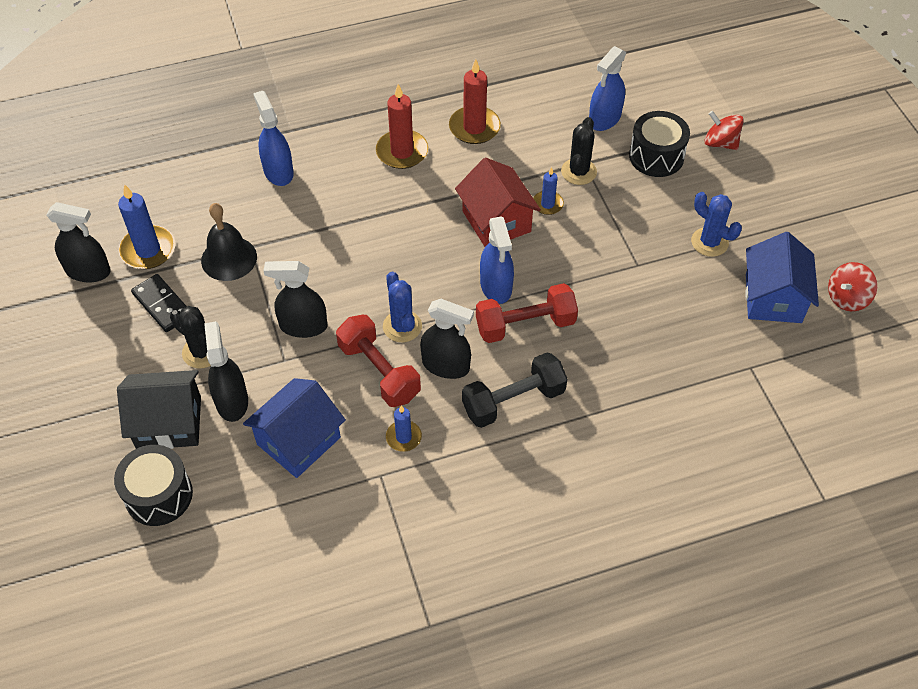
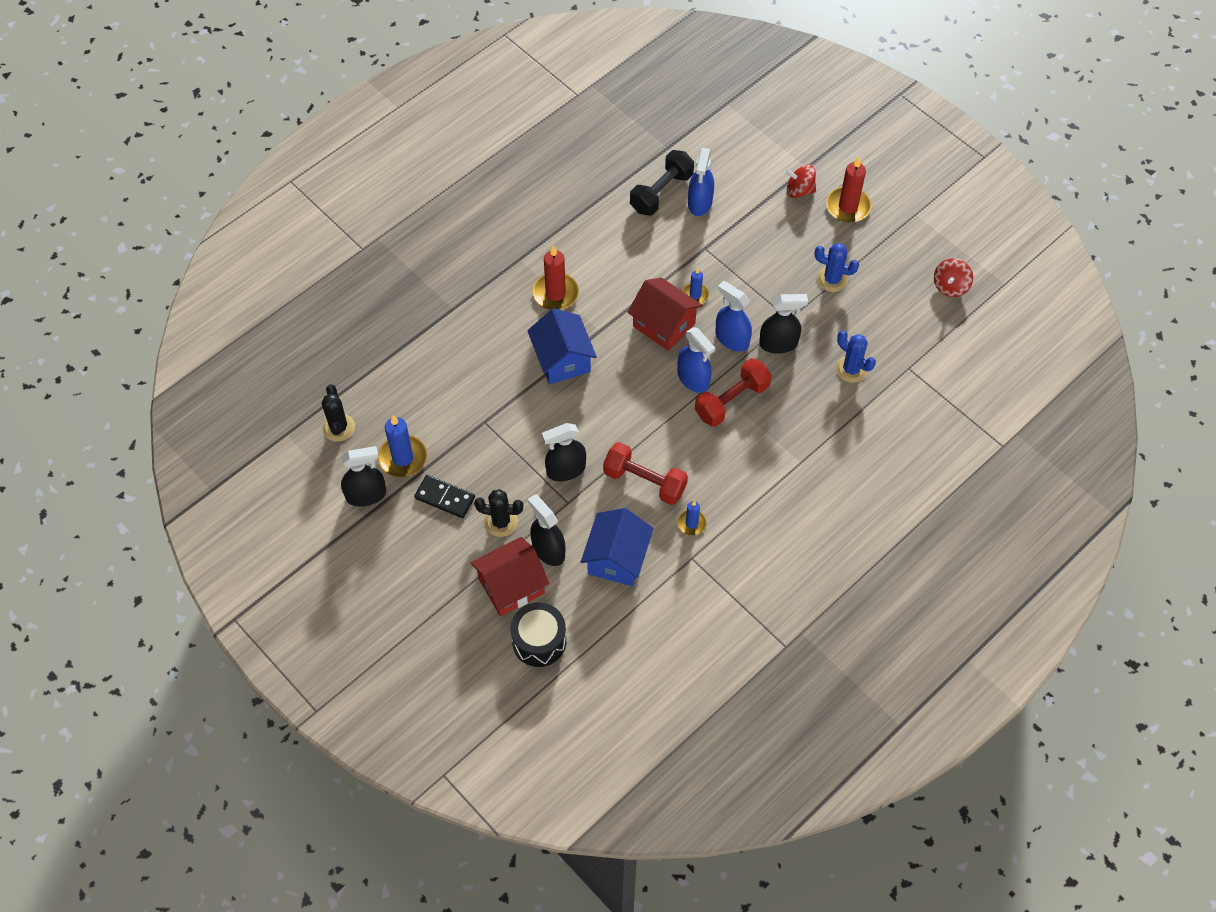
camera: 25 degrees left, 5 degrees up
(169, 423) = (511, 586): black house -> red house
(229, 258) = (473, 439): black bell -> none
(278, 171) = (465, 349): blue spray bottle -> blue spray bottle (732, 339)
(402, 326) = (641, 439): blue cactus -> blue cactus (851, 369)
(446, 365) = (691, 456): black spray bottle -> black spray bottle (778, 344)
(474, 127) = (601, 249): red candle -> red candle (848, 207)
(513, 401) = (755, 463): black dumbbell -> black dumbbell (661, 192)
(578, 172) = (704, 257): black cactus -> black cactus (338, 427)
(656, 156) = (756, 221): black drum -> none
(773, 298) = (899, 307): blue house -> blue house (562, 359)

